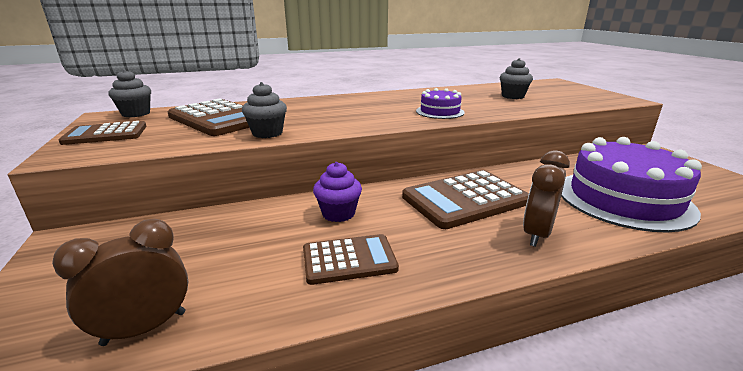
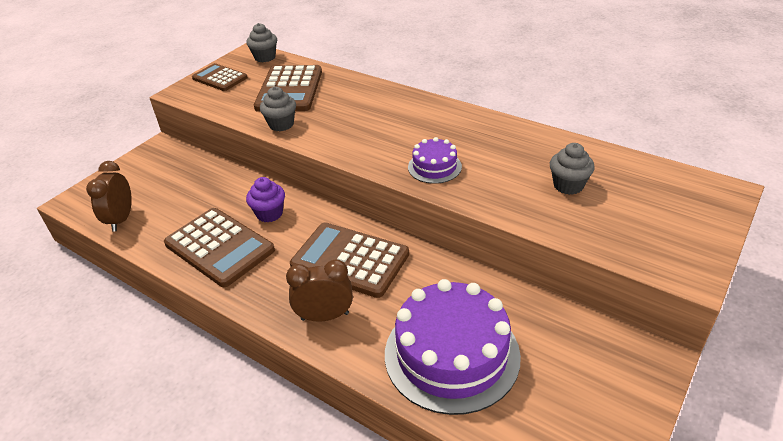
camera: 55 degrees right, 15 degrees up
(145, 328) = (121, 219): brown clock -> brown clock turned 105 degrees counterclockwise
(349, 259) = (219, 247): brown calculator -> brown calculator, size x1.60

